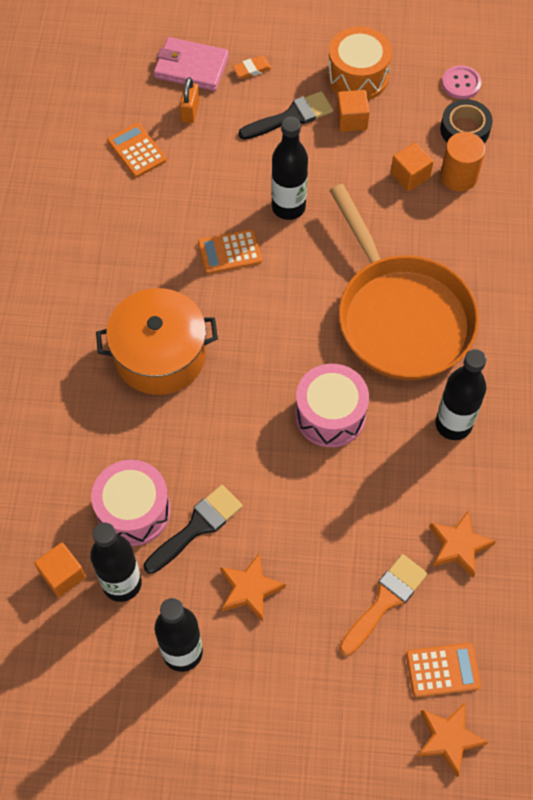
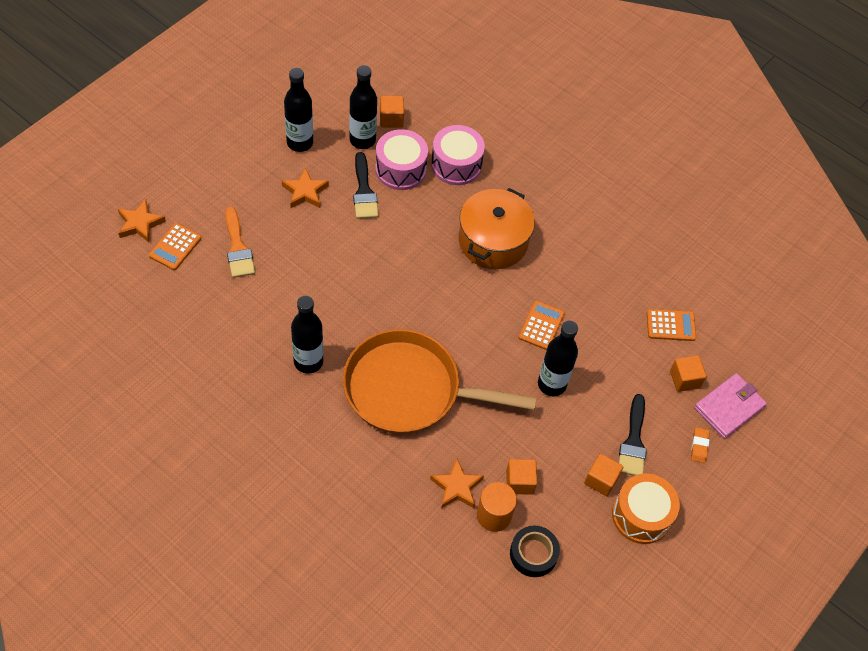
camera: 120 degrees right, 5 degrees down
(190, 112) = (684, 379): orange padlock -> orange cube
(330, 414) = (375, 301): pink drum -> pink drum (456, 164)
(458, 546) = (233, 306): orange star -> orange star (456, 487)
(461, 83) = (581, 588): pink button -> none

